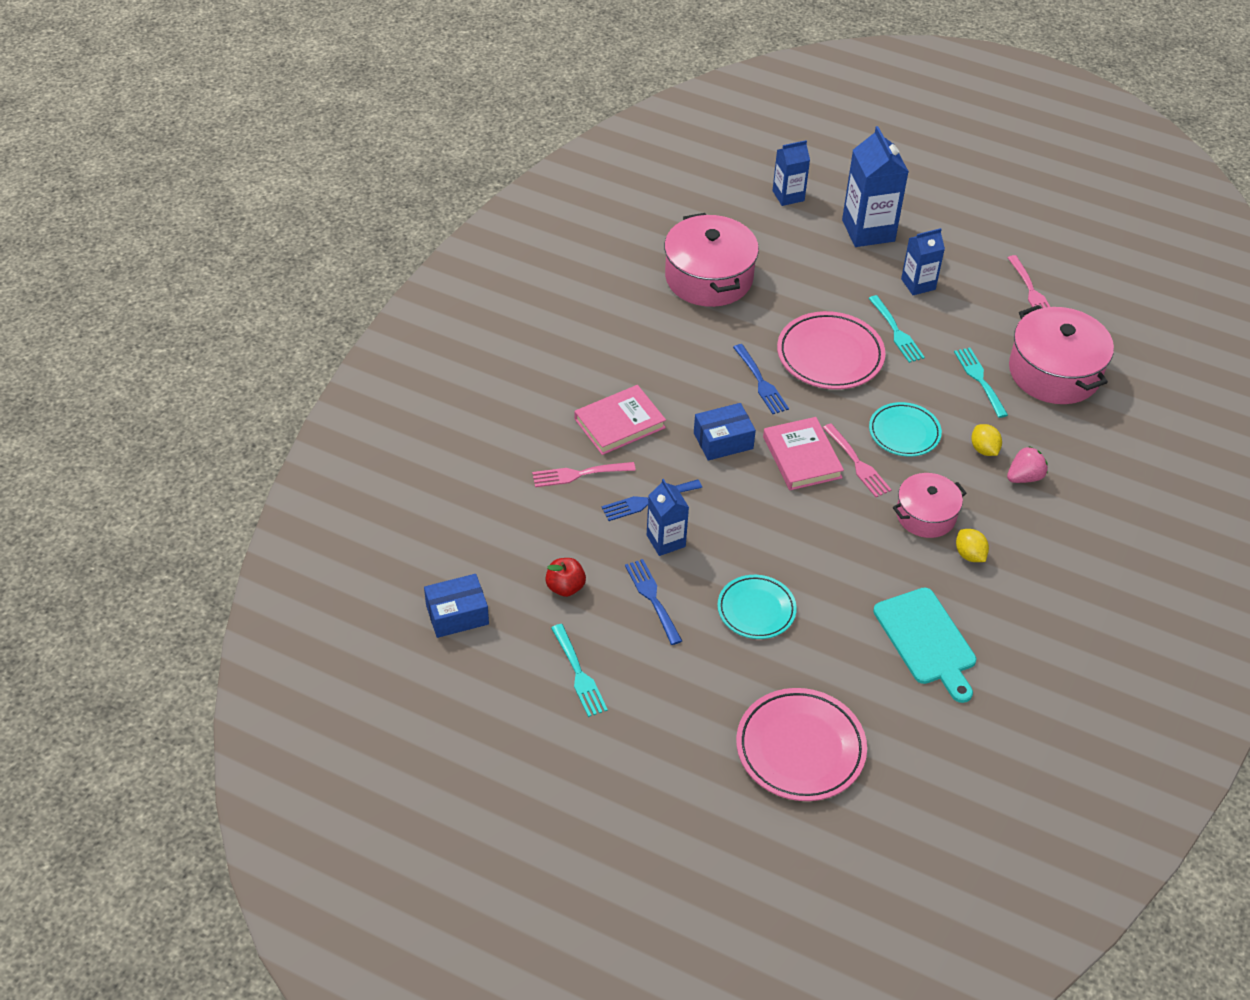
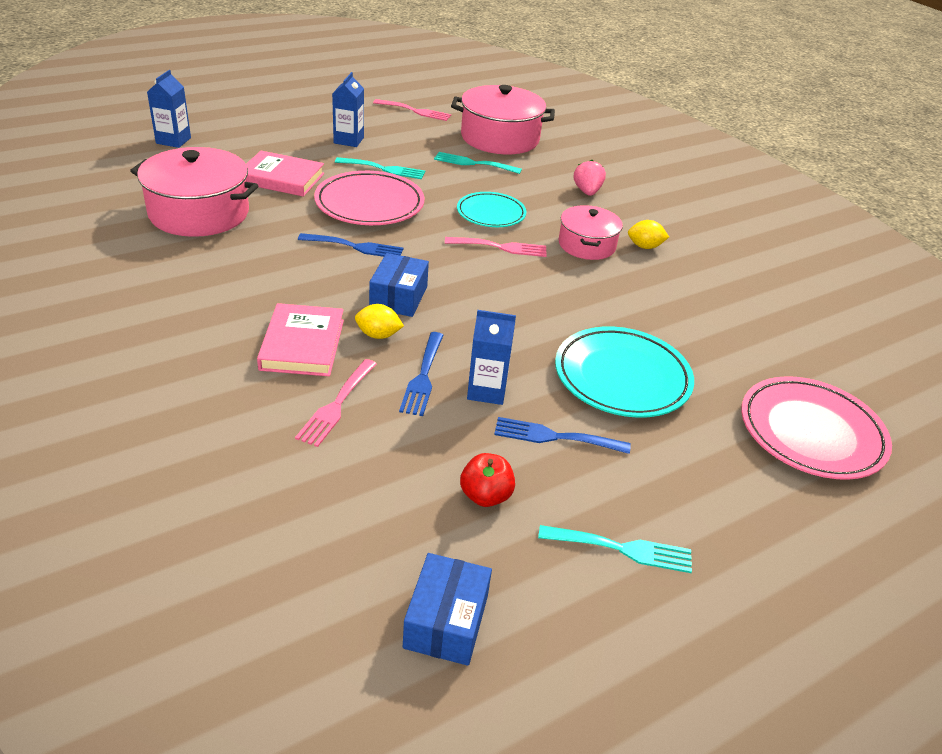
camera: 60 degrees left, 10 degrees down
(756, 610) = (622, 377): turquoise plate -> turquoise plate, size x1.55
(802, 457) = (464, 268): pink book -> pink book (281, 178)
(868, 230) = (265, 131): blue carton -> none
(927, 640) = (721, 306): turquoise cutting board -> none
(984, 449) = (544, 193): yellow lemon -> yellow lemon (378, 335)

